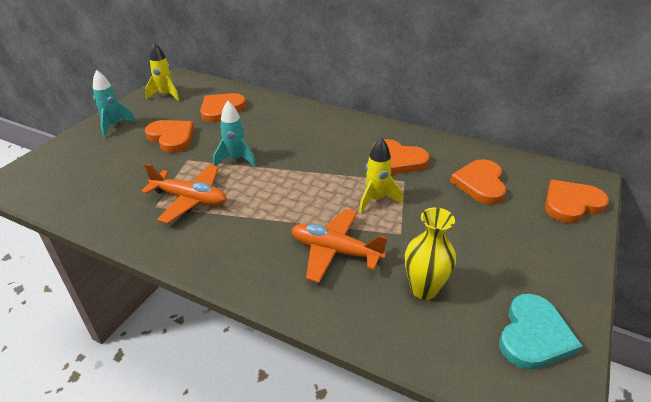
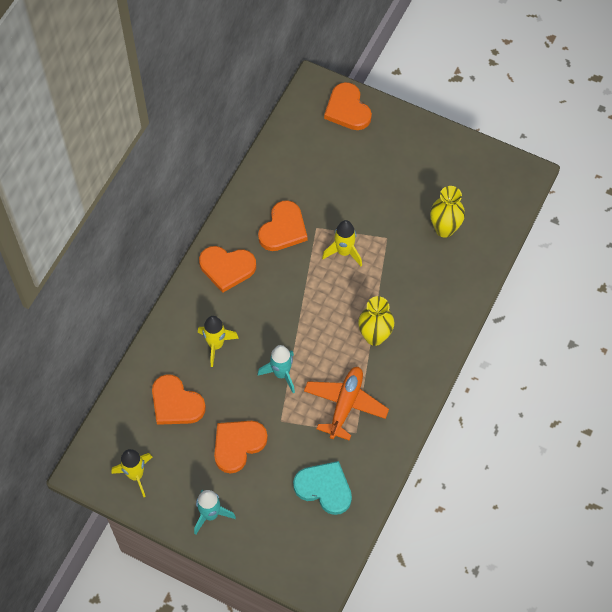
camera: 90 degrees left, 25 degrees up
(267, 221) = (374, 336): none -> yellow vase
(272, 126) = (216, 345): none -> yellow rocket
(335, 251) = (408, 285): orange plane -> none
(480, 184) = (320, 168): orange heart -> orange heart (227, 268)
(534, 335) = (480, 172): turquoise heart -> turquoise heart (324, 488)

